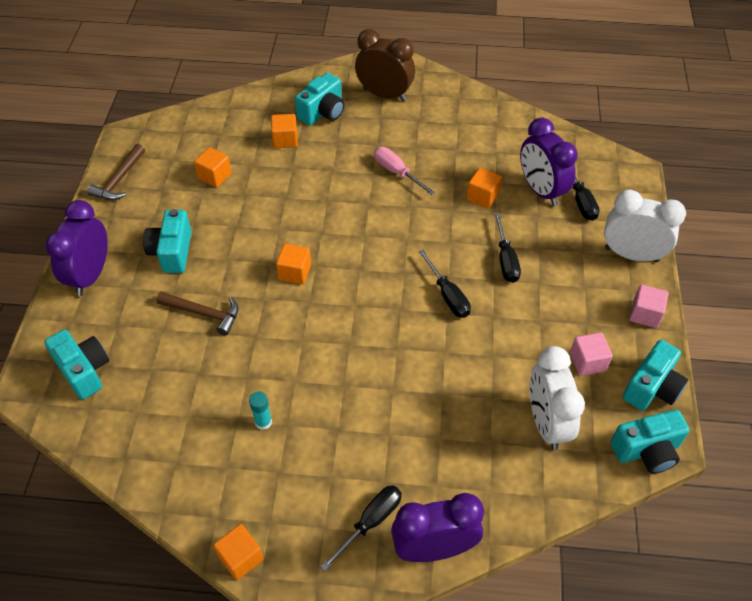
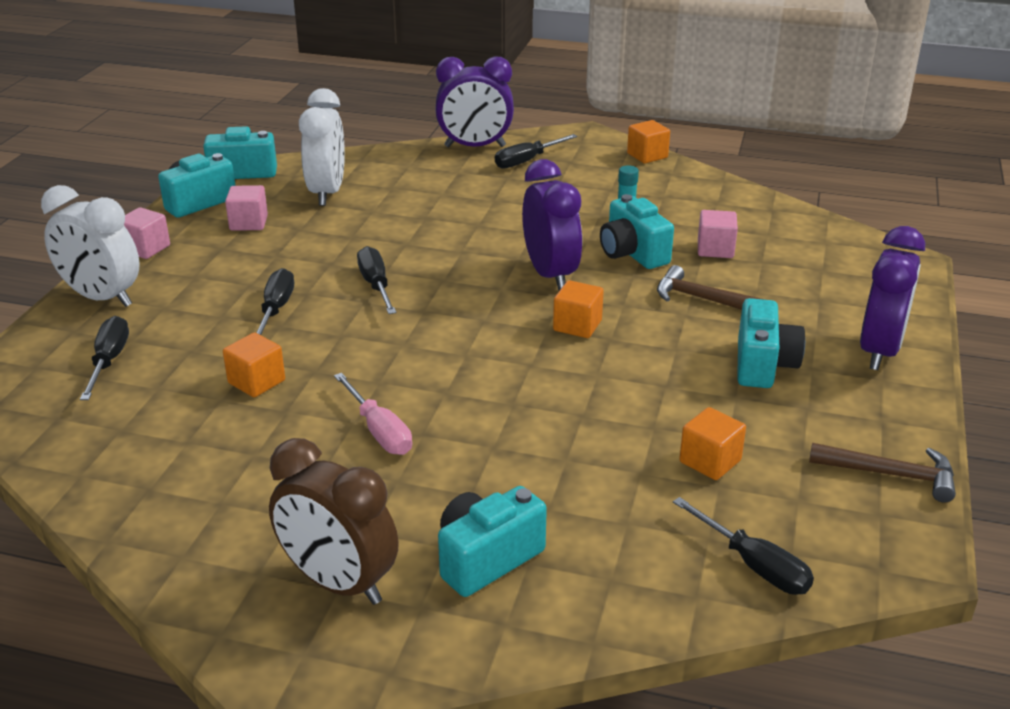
camera: 170 degrees left, 20 degrees down
(84, 371) = (844, 267): turquoise camera -> turquoise camera (632, 253)
(119, 180) = (890, 475): brown hammer -> brown hammer turned 75 degrees clockwise
(187, 381) = (715, 249): none -> pink cube
(200, 124) = (754, 565): none -> black screwdriver
(285, 140) = (574, 510): orange cube -> none
(541, 190) = (158, 380): purple clock -> purple clock (550, 274)

